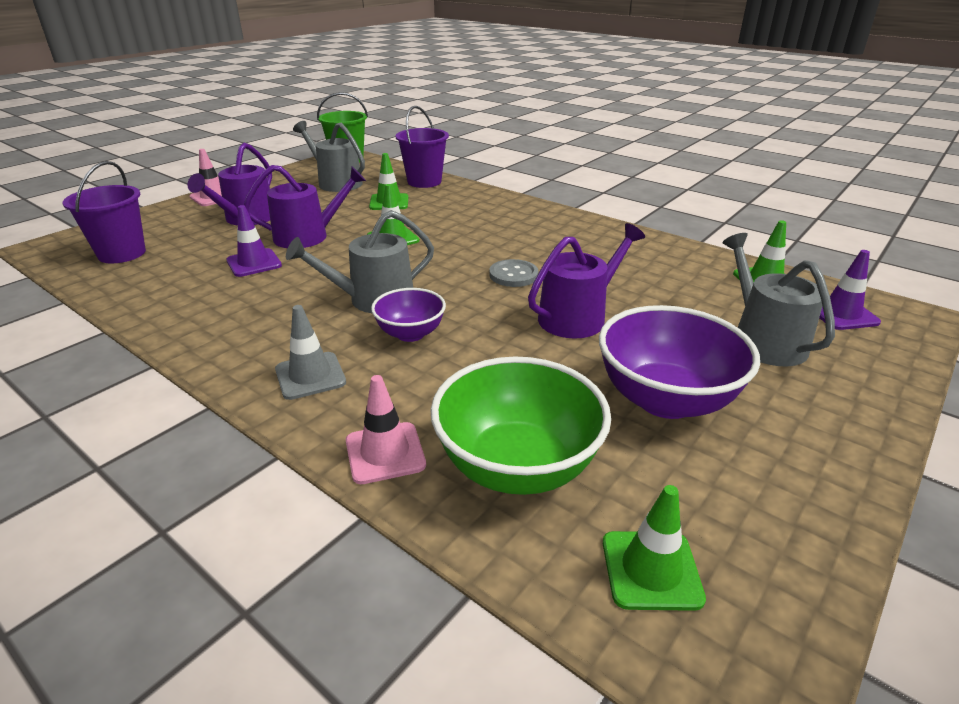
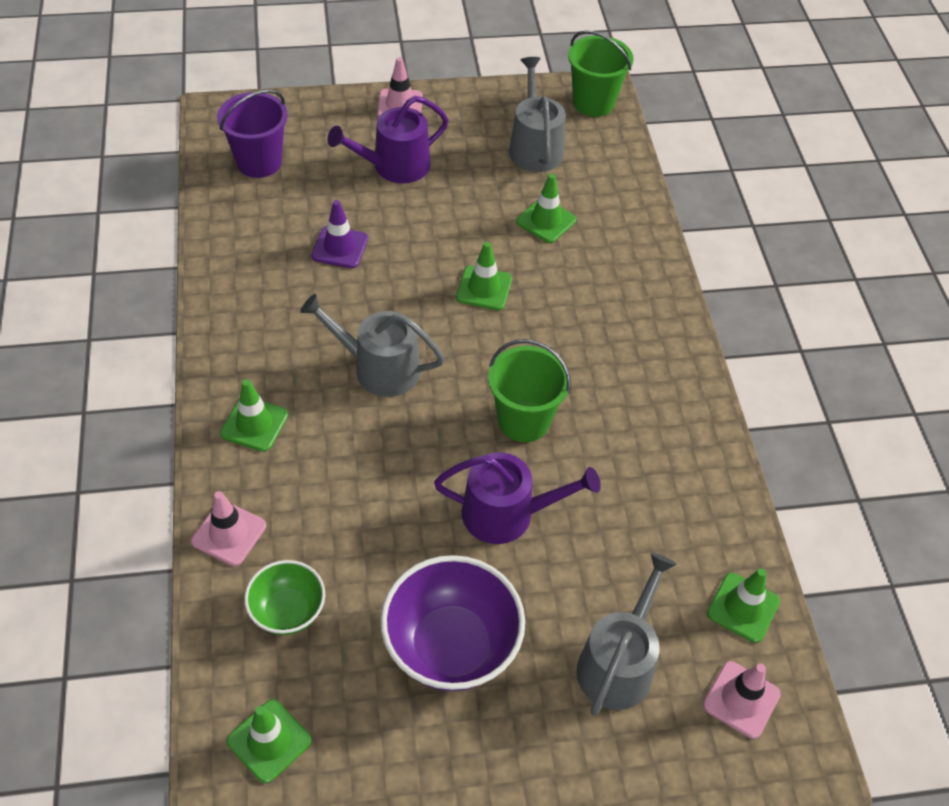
camera: 40 degrees right, 20 degrees up
(308, 236) = (418, 233): purple watering can -> none
(310, 376) = (254, 424): grey traffic cone -> green traffic cone
(410, 333) = (362, 431): purple bowl -> none
(424, 182) = (624, 202): purple bucket -> none
(513, 275) = (523, 420): grey button -> green bucket
(517, 466) = (288, 611): green bowl -> green bowl, size x0.57
(841, 314) = (741, 699): purple traffic cone -> pink traffic cone

